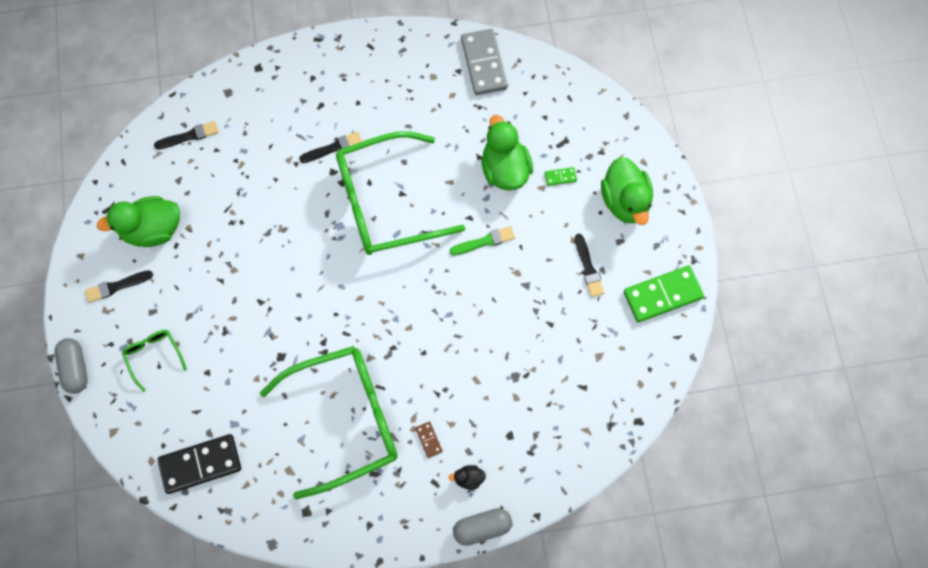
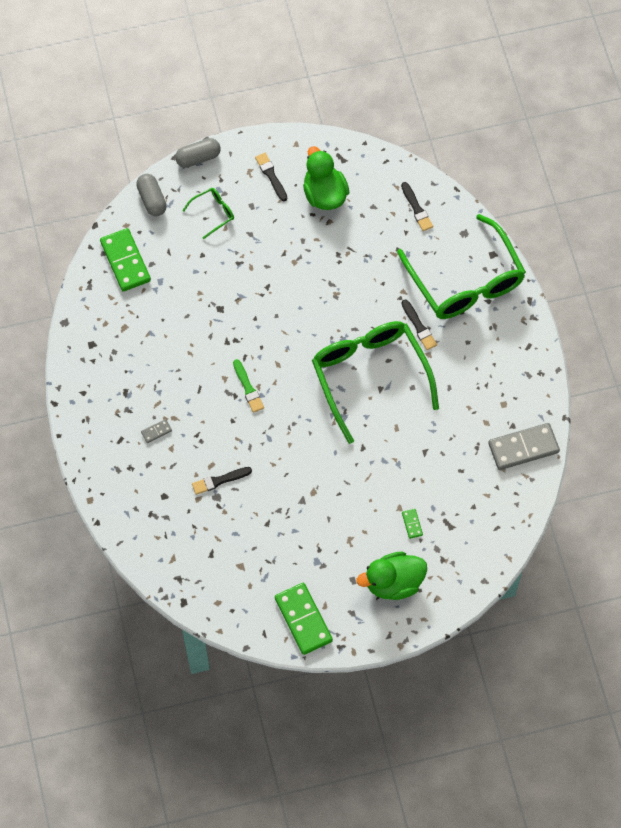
camera: 85 degrees right, 5 degrees down
(200, 464) = (125, 261): black domino -> green domino
(346, 419) = (169, 365): green glasses -> green glasses (466, 281)
(428, 440) = (156, 431): brown domino -> grey domino
(468, 478) = (125, 466): black duck -> none
(482, 528) = (85, 480): grey capsule -> grey capsule (152, 200)
(484, 241) = (340, 462): green brush -> green brush (248, 388)
(505, 169) = (414, 474): green duck -> none
(588, 268) = (323, 553): black brush -> black brush (219, 480)

